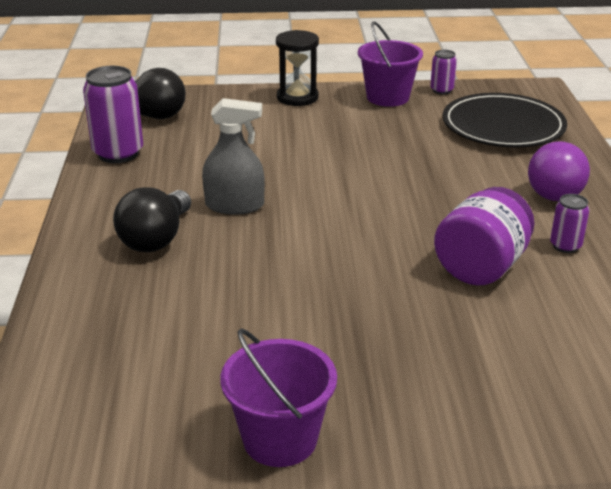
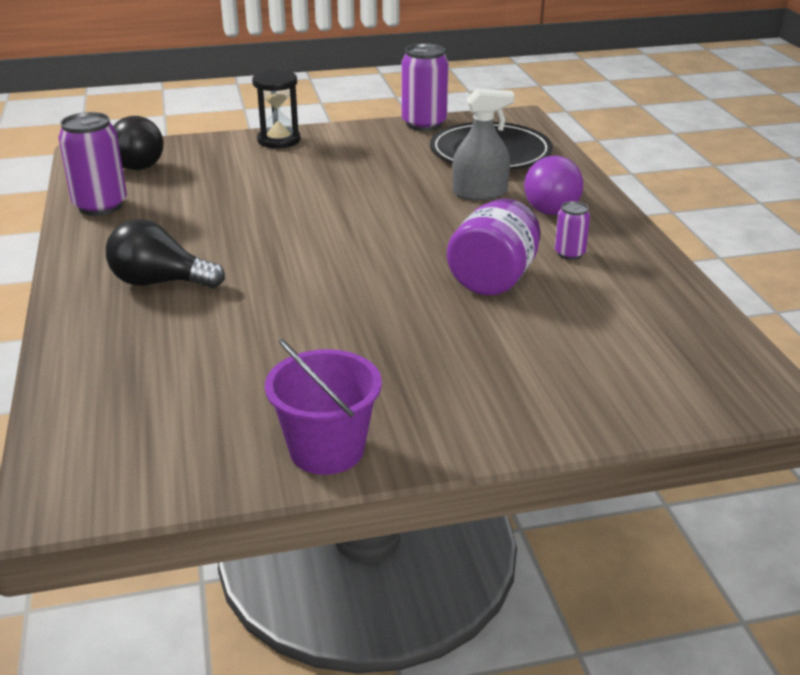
camera: 10 degrees left, 0 degrees up
(156, 239) = (160, 282): black light bulb -> black light bulb turned 90 degrees clockwise
(234, 205) = (235, 245): grey spray bottle -> grey spray bottle (479, 193)
(387, 97) = (371, 134): purple bucket -> none
(441, 90) = (424, 124): purple can -> purple can, size x1.89

